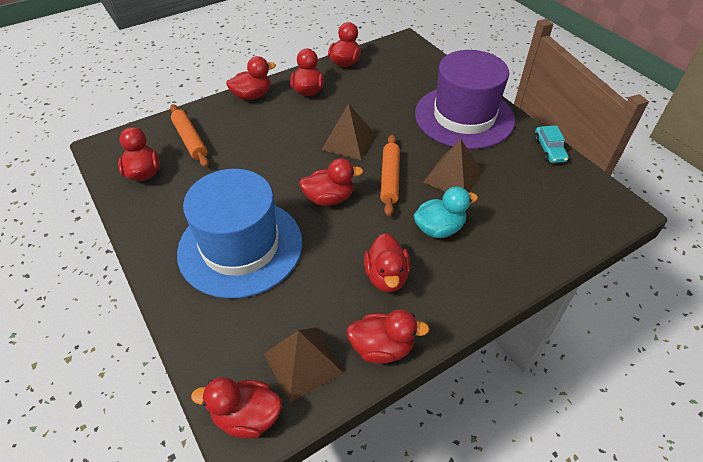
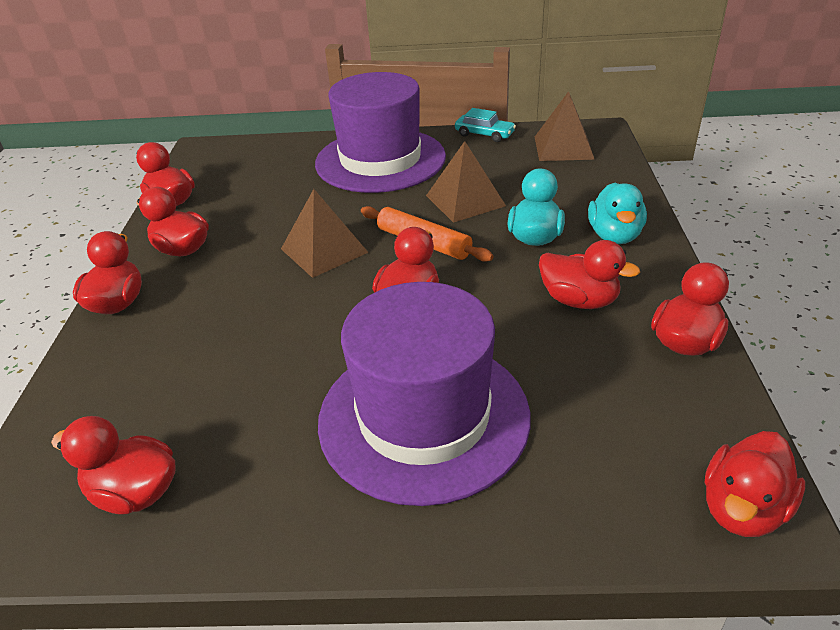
camera: 55 degrees left, 10 degrees down
(190, 140) = (128, 405): orange rolling pin -> none
(240, 247) = (423, 417): blue hat -> purple hat
(303, 363) = (675, 419): brown pyramid -> brown pyramid (563, 147)
(477, 270) = (614, 235): none -> turquoise duck

